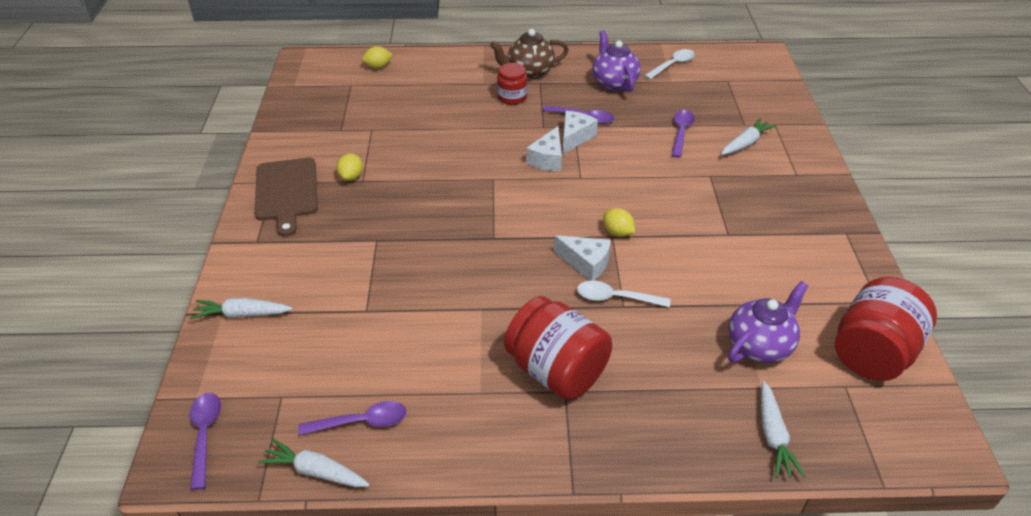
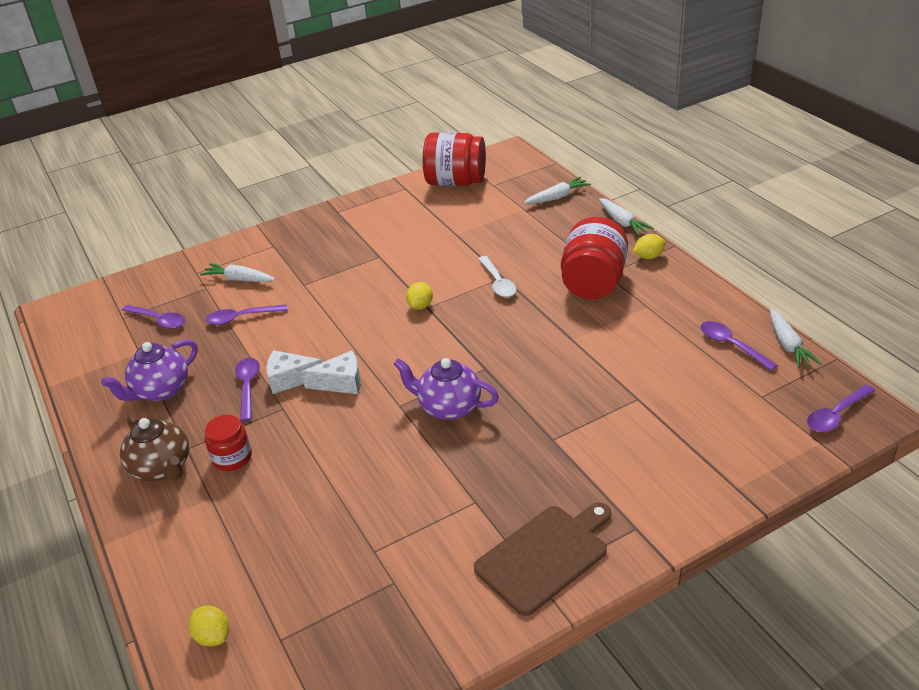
camera: 115 degrees left, 5 degrees down
(242, 314) = (723, 472): white carrot -> white carrot (622, 222)
(351, 177) = (476, 514): yellow lemon -> yellow lemon (648, 257)
(586, 263) = (472, 308): white cheese -> none
(672, 65) = (101, 362): white spoon -> none
(710, 95) = (158, 320): none -> purple spoon
(759, 345) = (488, 217): purple teapot -> purple teapot (448, 407)

